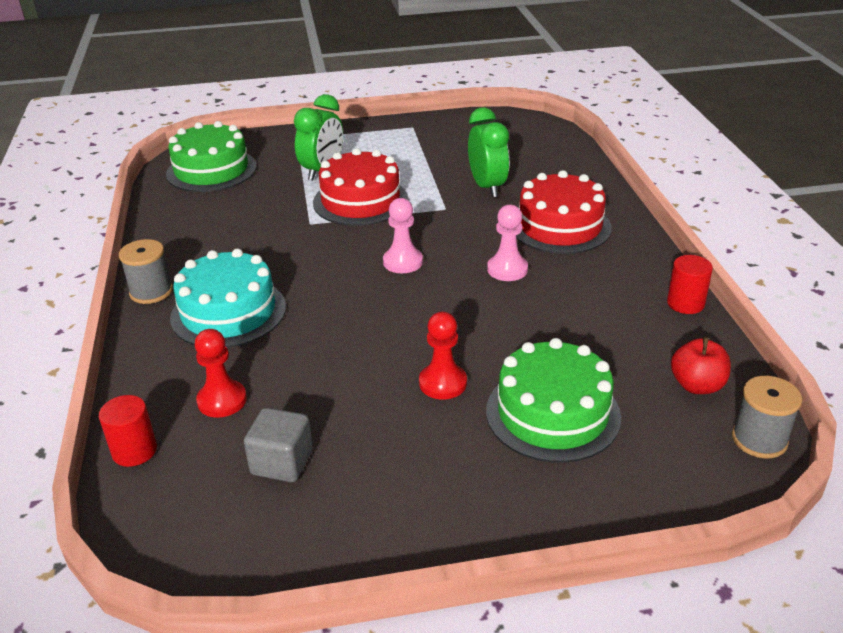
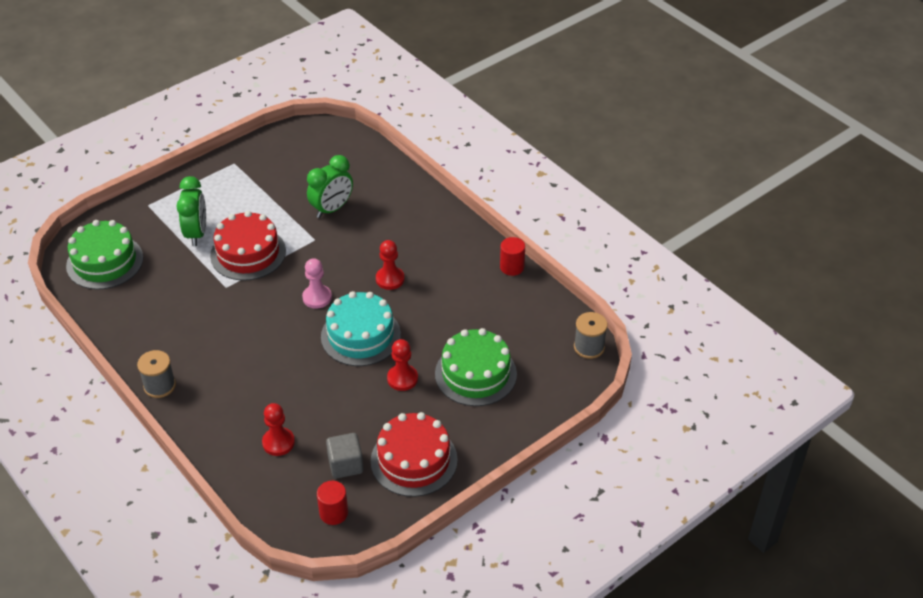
camera: 30 degrees left, 10 degrees up
(134, 451) = (253, 494): red cylinder -> red cylinder (333, 513)
(228, 312) = (229, 381): turquoise cake -> turquoise cake (360, 335)
(487, 187) = (332, 209): green clock -> green clock turned 90 degrees clockwise
(507, 269) = (390, 279): pink pawn -> red pawn
(560, 226) = (403, 229): red cake -> red cake (414, 460)
(697, 385) = (543, 325): red apple -> none

